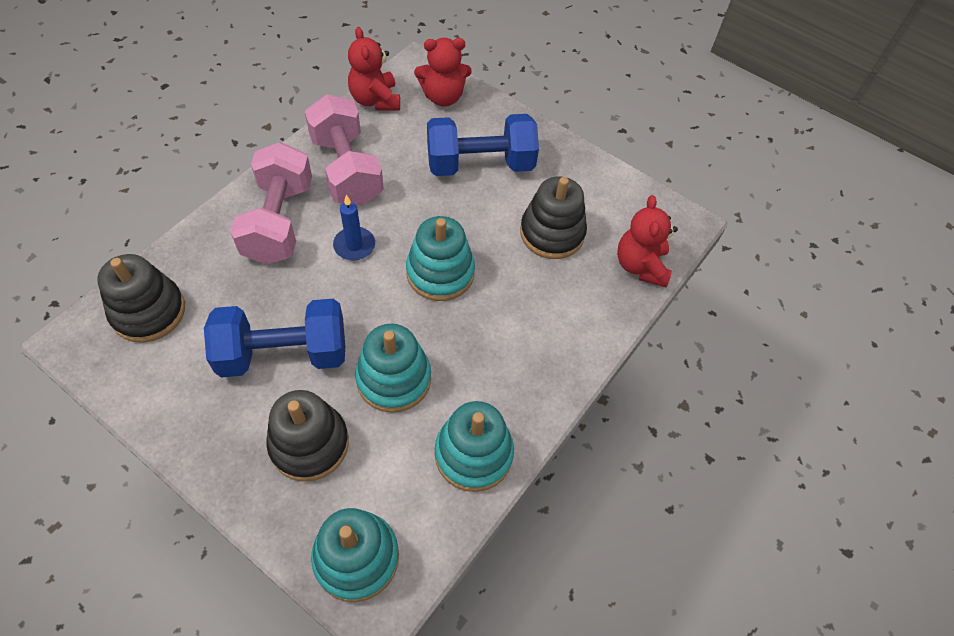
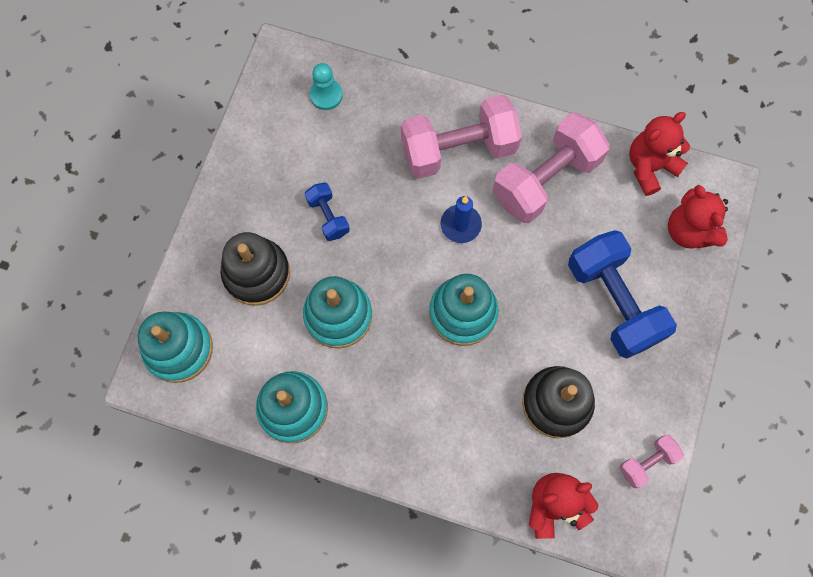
camera: 75 degrees right, 15 degrees up
(148, 312) = (326, 95): black stacking toy -> turquoise pawn
(283, 353) = (328, 216): blue dumbbell -> blue dumbbell, size x0.48
(623, 191) = (647, 462): none -> pink dumbbell

